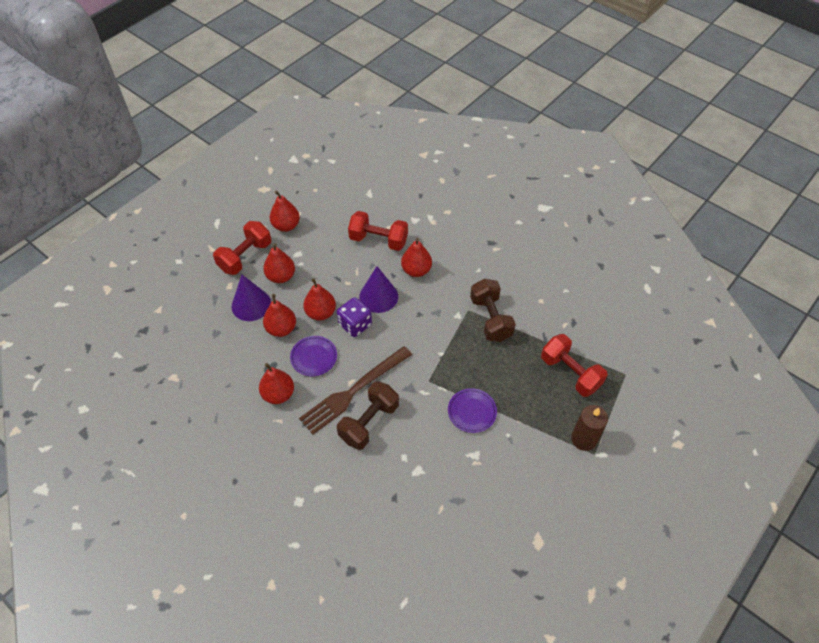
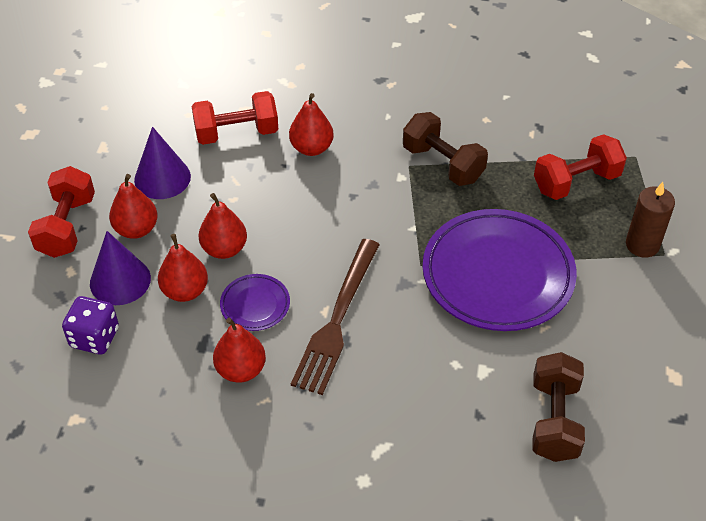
camera: 30 degrees left, 5 degrees down
(286, 226) = (97, 166): red pear -> none
(355, 324) = (280, 243): purple dice -> purple dice (94, 337)
(369, 422) = (383, 346): brown dumbbell -> brown dumbbell (554, 420)
(378, 296) = (286, 198): purple cone -> purple cone (162, 178)
(472, 412) = (497, 275): purple plate -> purple plate, size x2.23
(570, 373) = (576, 182): red dumbbell -> red dumbbell turned 45 degrees counterclockwise

